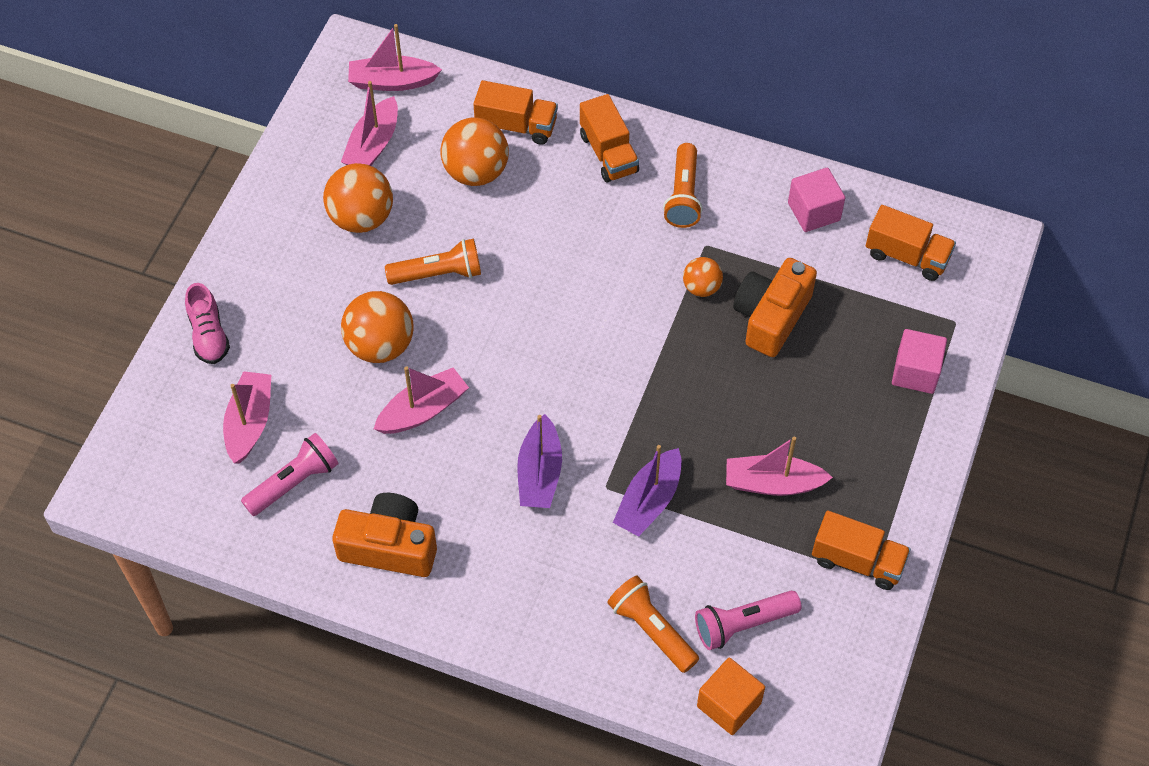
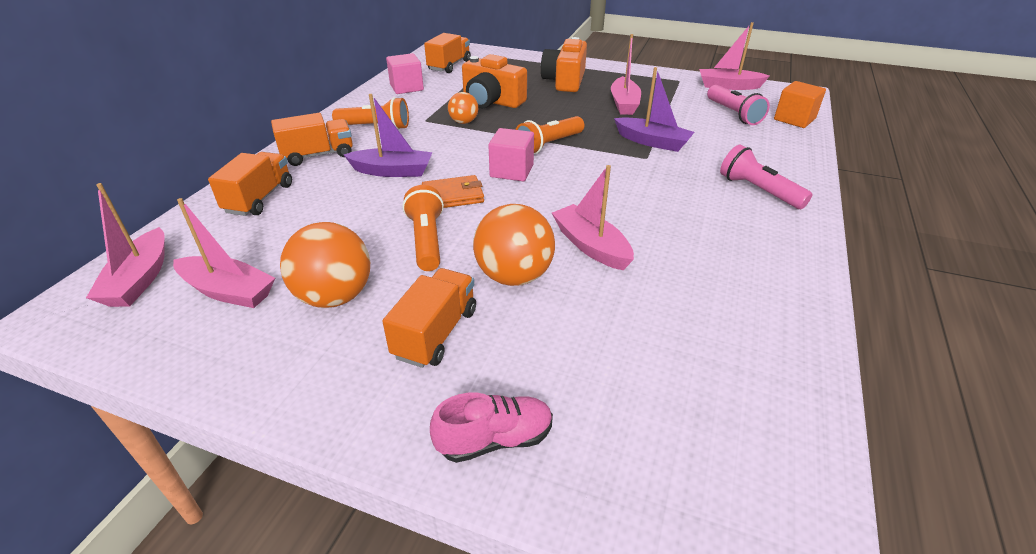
camera: 90 degrees left, 20 degrees down
(249, 423) = (632, 382): pink boat -> pink boat (728, 86)
(294, 482) = (704, 335): pink flashlight -> pink flashlight (758, 191)
(389, 546) = (751, 262): orange camera -> orange camera (565, 81)
(476, 172) = (305, 220): orange ball -> none
(518, 289) = (453, 196): none -> orange wallet
(539, 473) = (642, 185): purple boat -> purple boat (392, 171)
(651, 630) = (757, 142): orange flashlight -> orange flashlight (549, 145)
(857, 561) = (670, 83): orange truck -> orange truck (435, 333)
(915, 372) = (535, 66): pink cube -> pink cube (511, 171)

